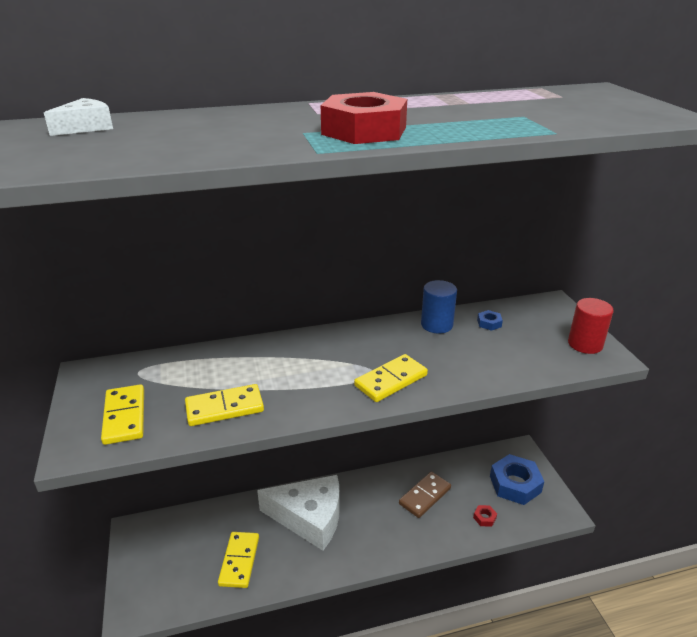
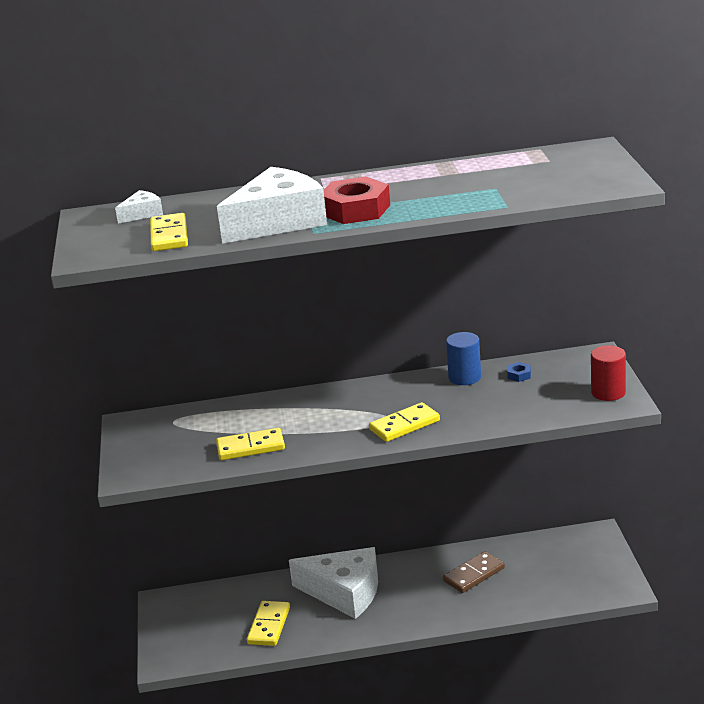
camera: 10 degrees right, 5 degrees down
(125, 416) = (165, 454): yellow domino -> yellow domino (169, 236)
(266, 140) = (278, 222): none -> white cheese
(484, 518) = (535, 593): red nut -> none
(515, 484) = (579, 565): blue nut -> none

